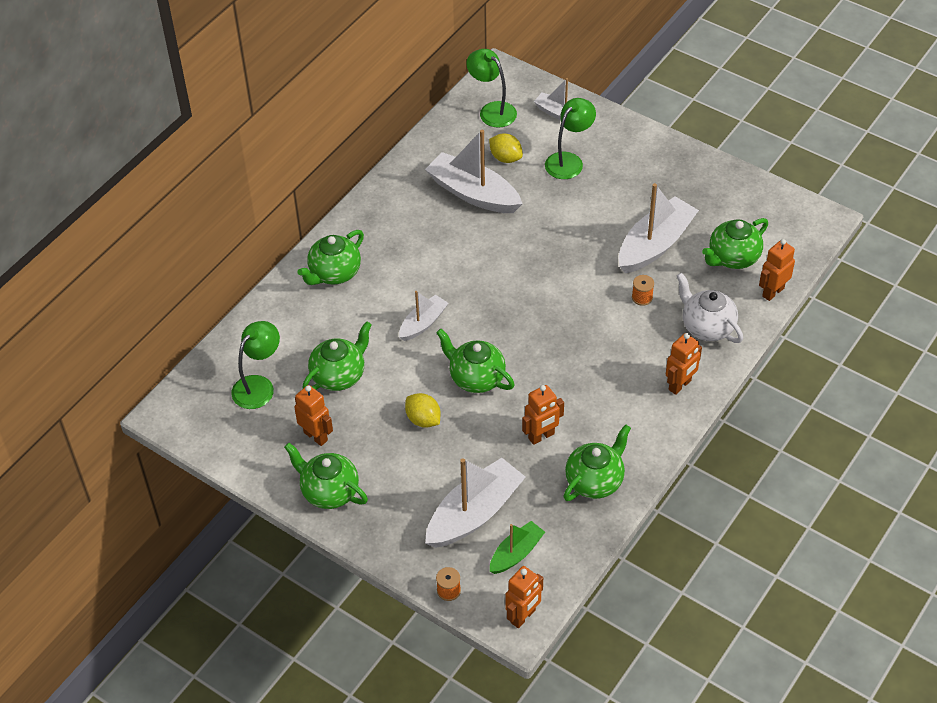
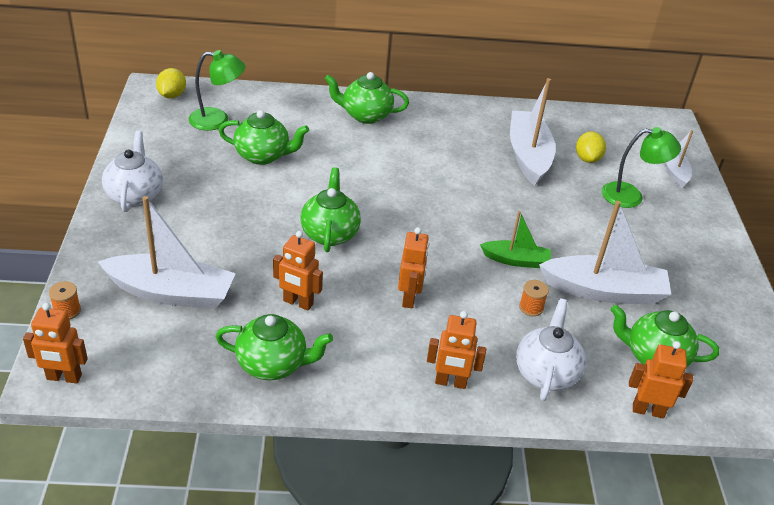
camera: 50 degrees right, 10 degrees down
(316, 436) = (189, 167): orange robot -> orange robot (409, 298)
(329, 491) = (135, 195): green teapot -> white teapot
(423, 323) = (360, 180): white boat -> none
(423, 419) = (255, 219): yellow lemon -> yellow lemon (172, 95)
(492, 110) = (627, 132): green lamp -> none
(516, 553) = (141, 341): green boat -> green boat (516, 260)

